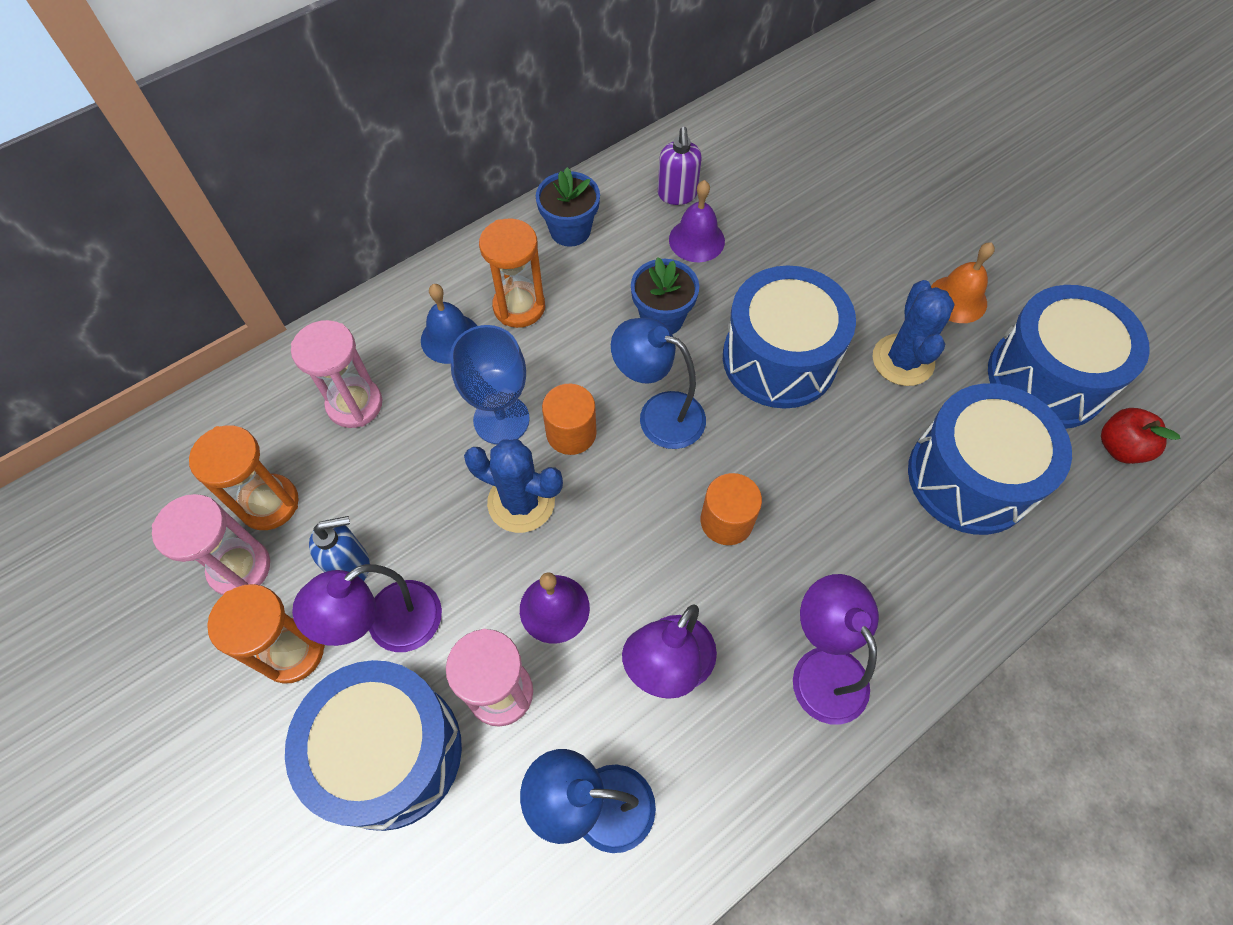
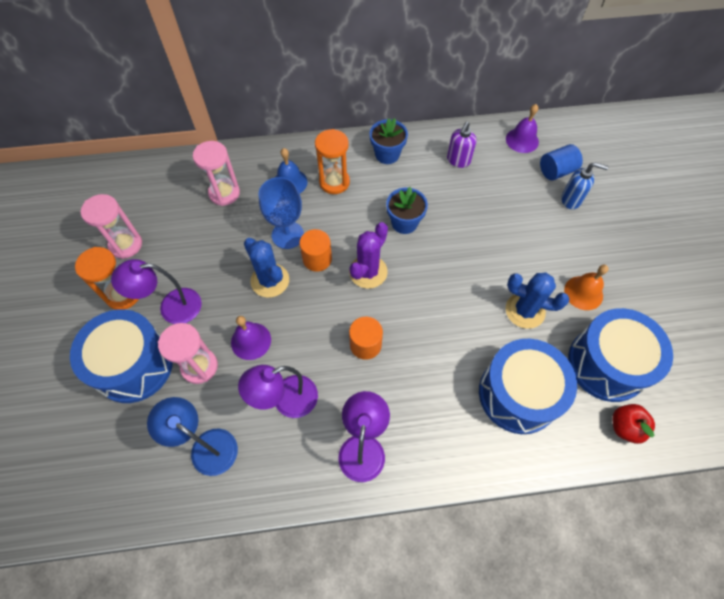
camera: 30 degrees right, 0 degrees up
(269, 503) = (157, 221): orange hourglass -> none
(351, 566) = (173, 269): blue soap dispenser -> blue soap dispenser (571, 200)
(658, 414) = (368, 272): blue lamp -> purple cactus
(696, 240) = (452, 190): purple bell -> purple bell (522, 140)
(779, 359) = (453, 275): blue drum -> none
(816, 152) = (556, 171): none -> blue cylinder
(903, 360) = (525, 310): blue cactus -> blue cactus turned 75 degrees clockwise

